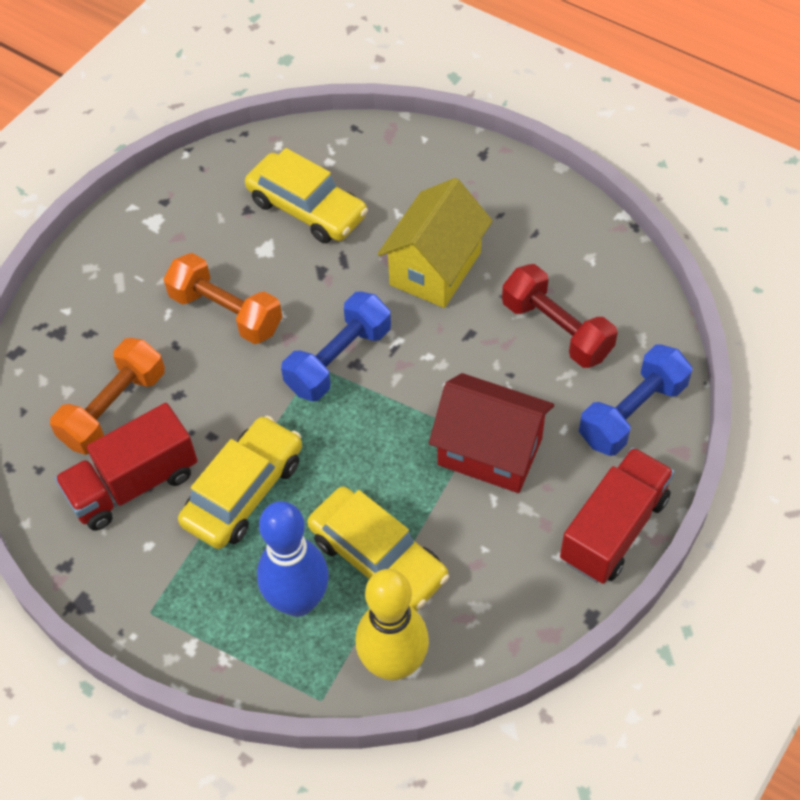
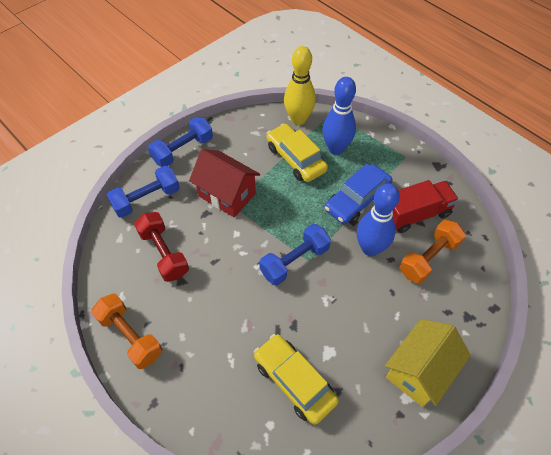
camera: 170 degrees left, 0 degrees up
(214, 405) = (370, 248): none -> blue bowling pin
(226, 312) = (359, 307): orange dumbbell -> orange dumbbell (130, 336)
(244, 491) = (357, 200): yellow car -> blue car
(435, 268) = (220, 310): yellow house -> yellow house (419, 371)
(613, 529) = (183, 150): red truck -> blue dumbbell

